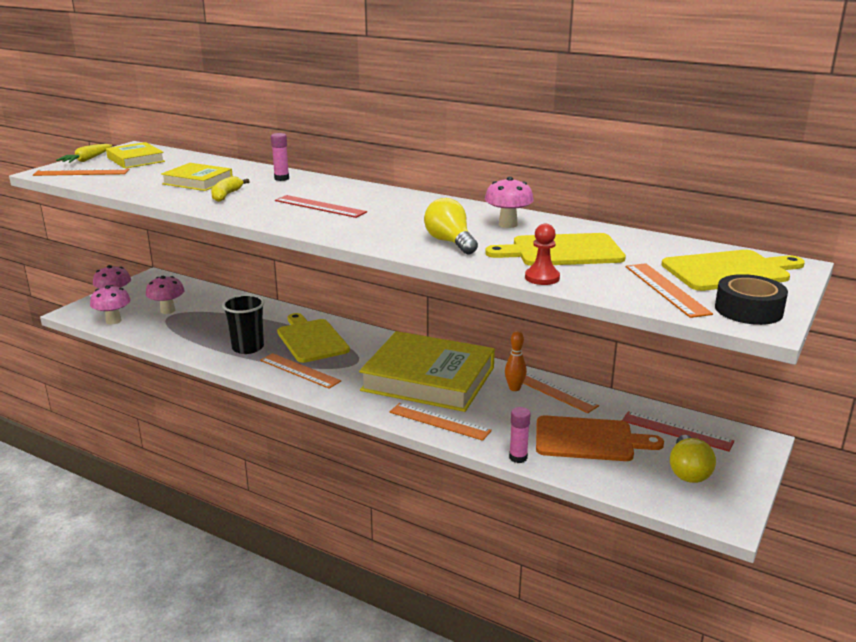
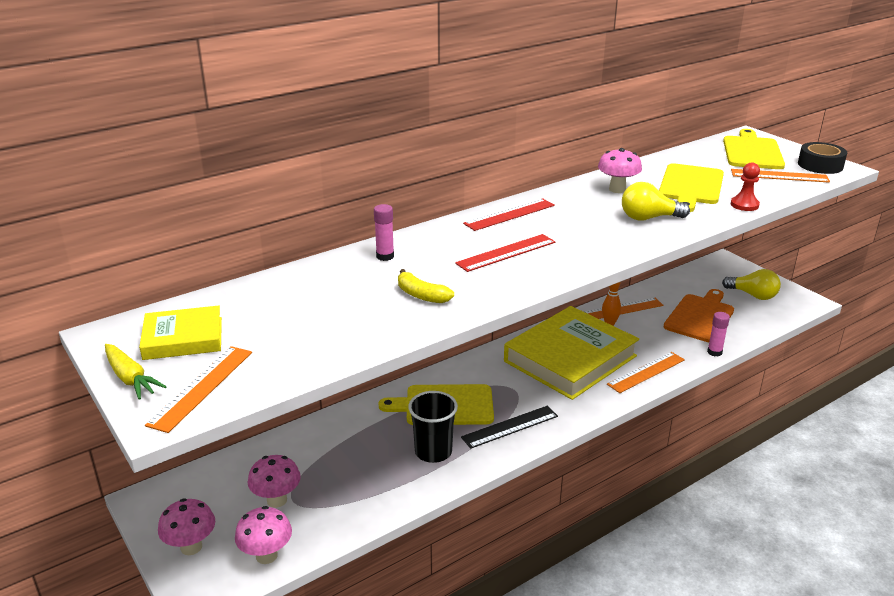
camera: 65 degrees left, 5 degrees up
(198, 181) = (345, 306): yellow book -> none
(299, 370) = (510, 427): orange ruler -> black ruler
(676, 431) = (701, 282): red ruler -> red ruler (509, 214)

